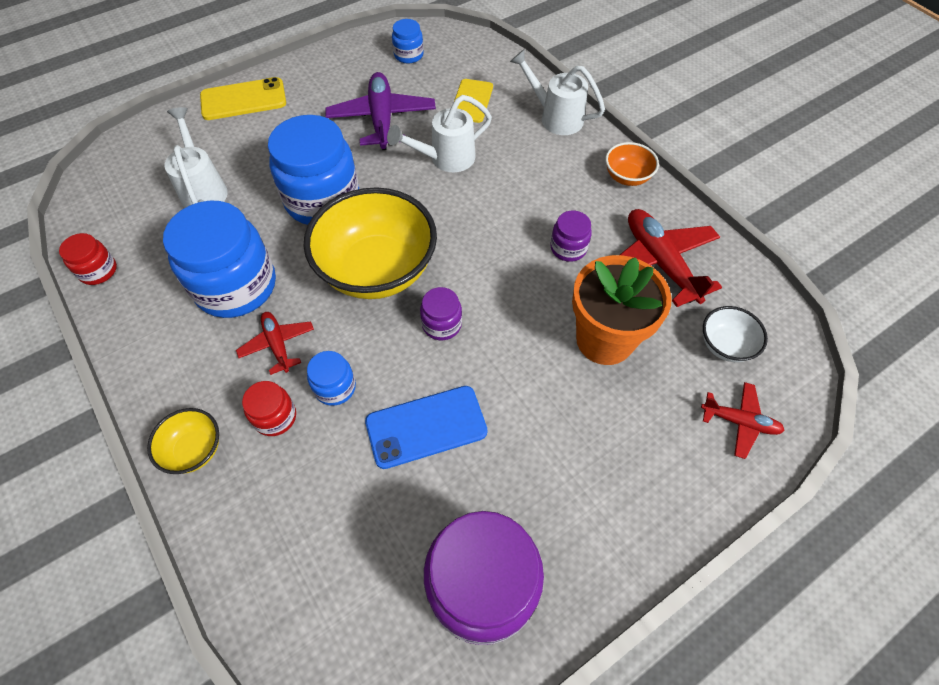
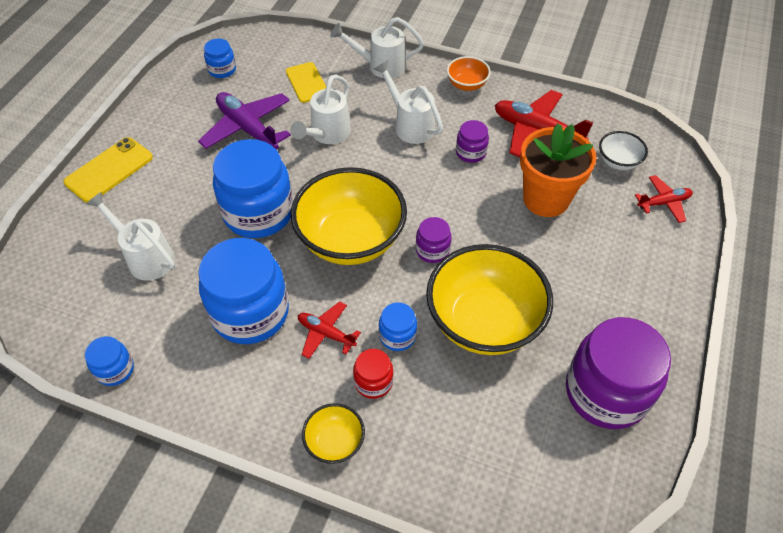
camera: 35 degrees left, 5 degrees down
(98, 271) = (115, 369): red jar -> blue jar
(426, 426) = (484, 321): blue phone -> yellow bowl
(532, 189) = (410, 125): none -> white watering can

